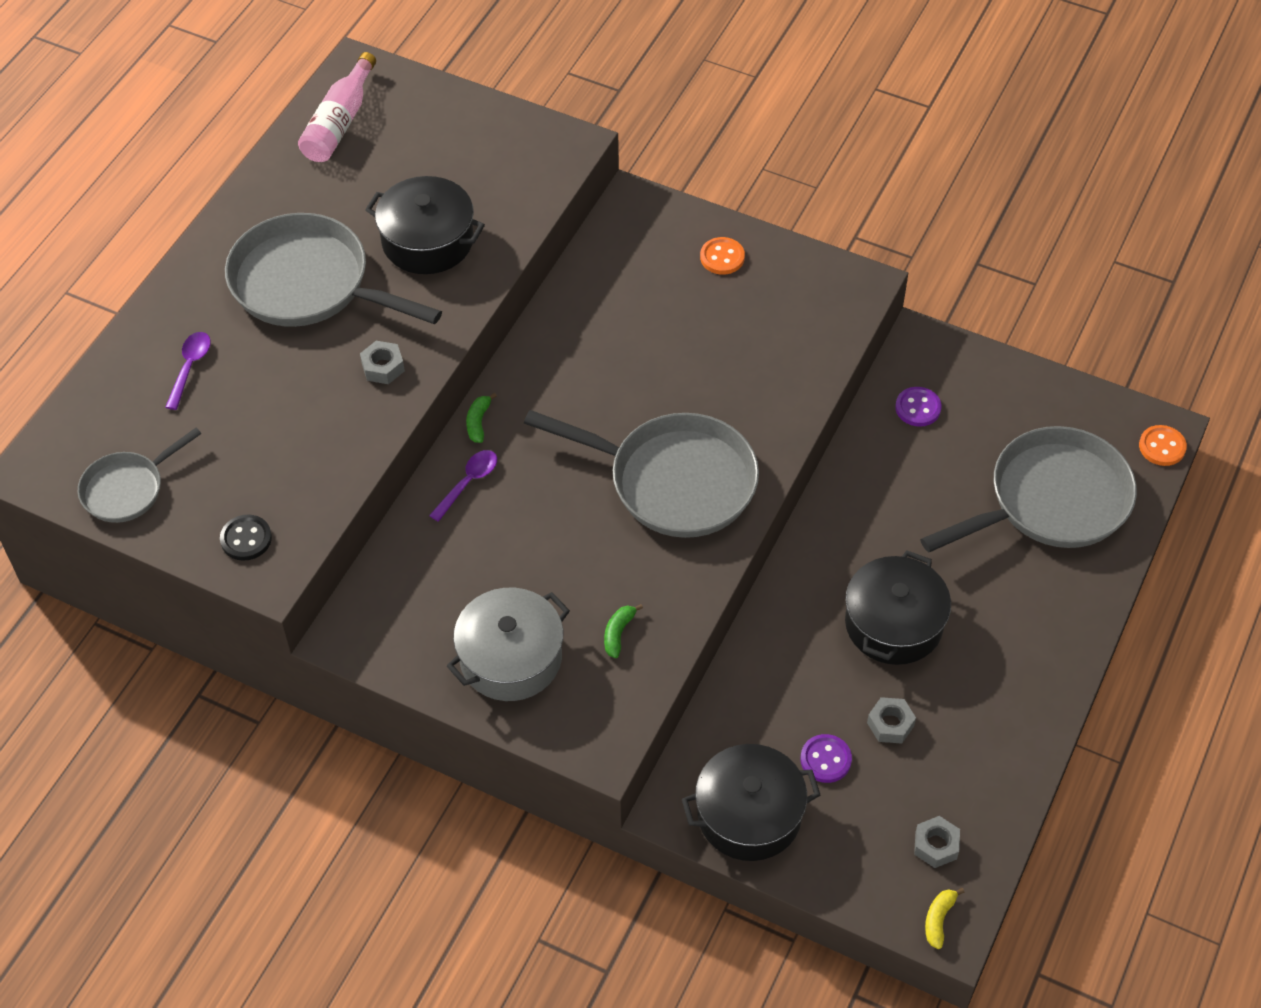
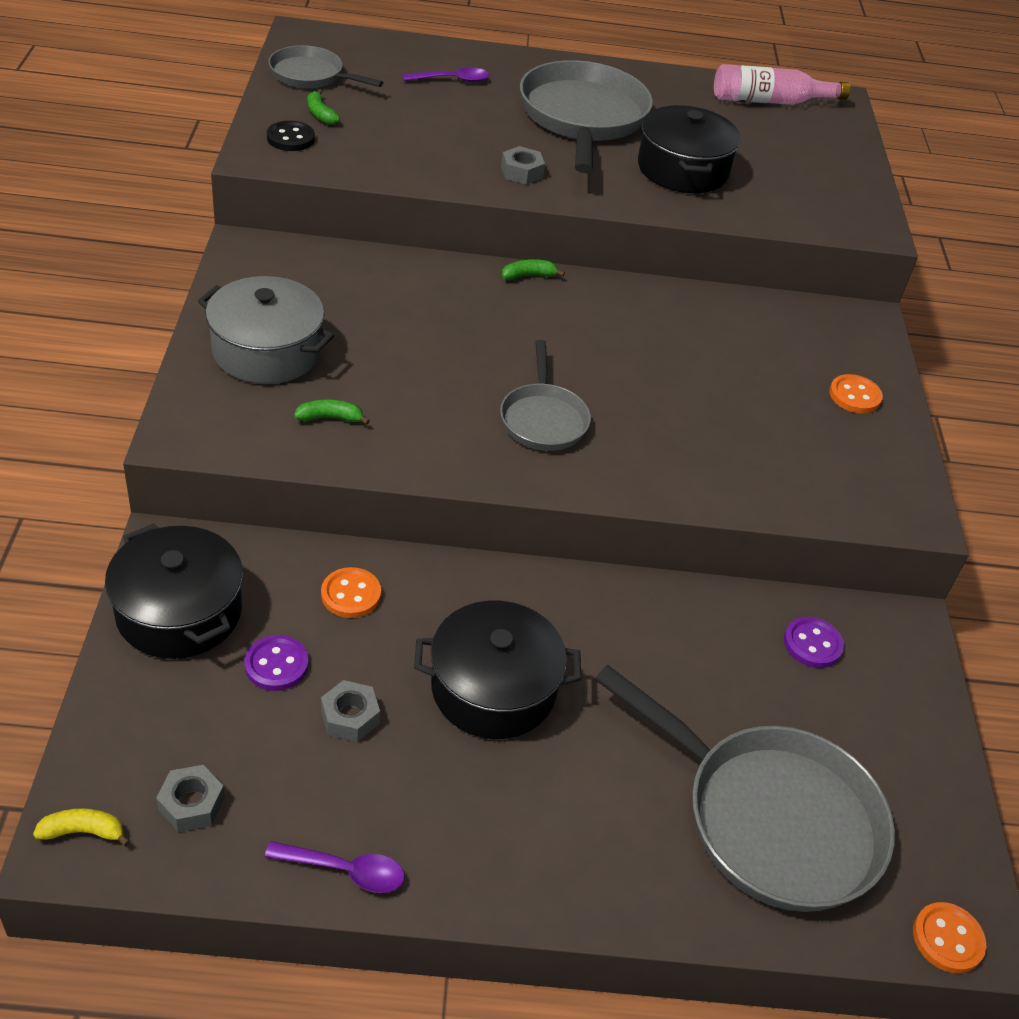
camera: 60 degrees right, 10 degrees down
(210, 501) = (320, 114): none -> green banana
(468, 483) = (455, 284): purple spoon -> purple spoon (345, 870)
(674, 481) = (543, 419): grey pan -> grey pan, size x0.55
(771, 689) = (351, 594): none -> orange button

